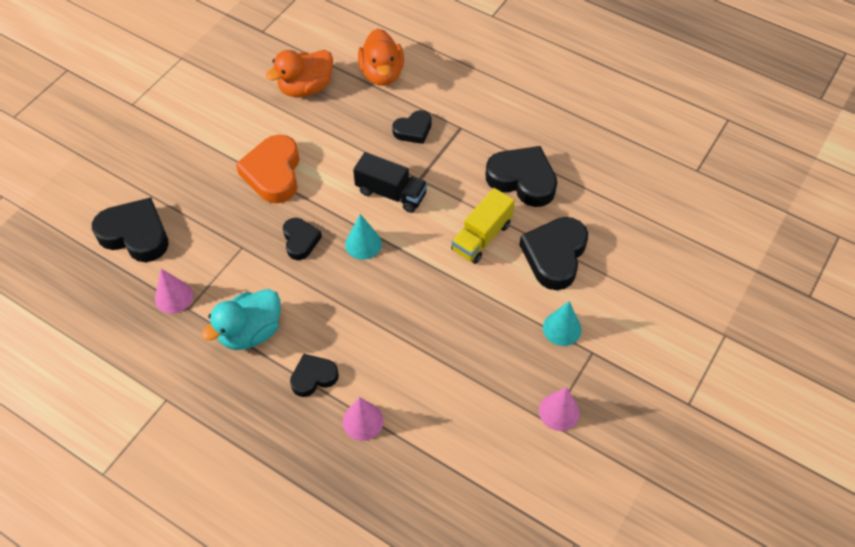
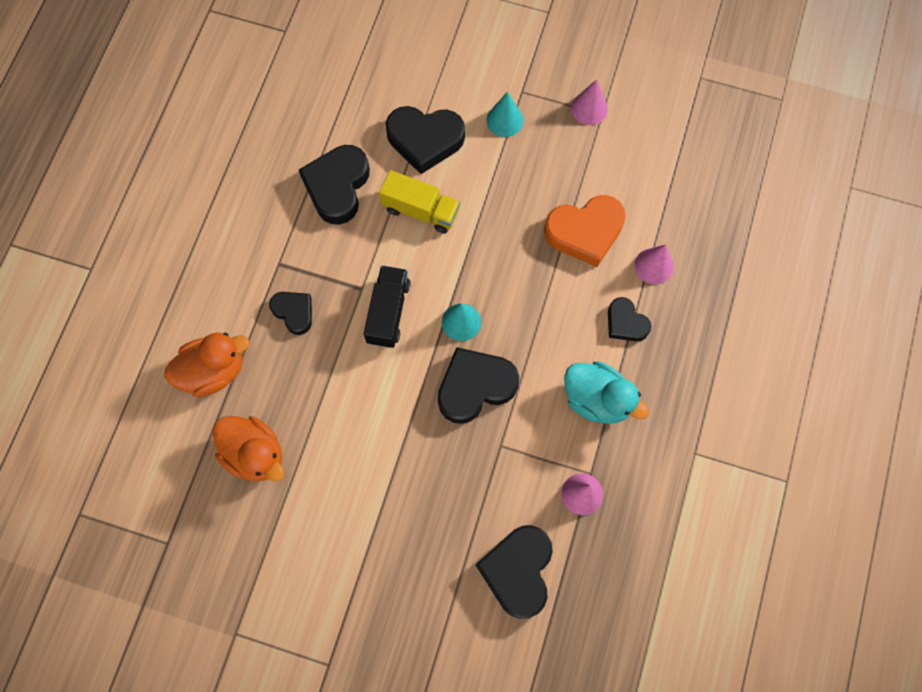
camera: 105 degrees left, 15 degrees up
(273, 173) = (393, 447): orange heart -> orange heart (585, 232)
(300, 241) = (475, 387): black heart -> black heart, size x1.71

